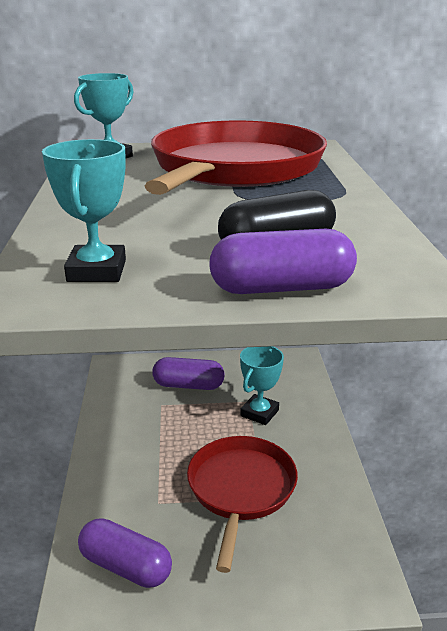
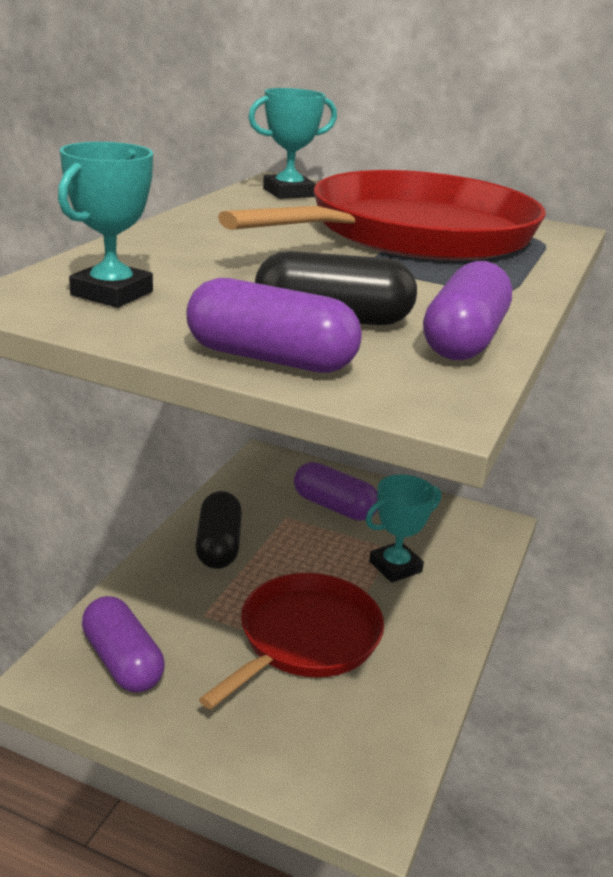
camera: 25 degrees right, 0 degrees up
(129, 445) = (218, 545): none -> black capsule
(372, 236) = (464, 340): none -> purple capsule

